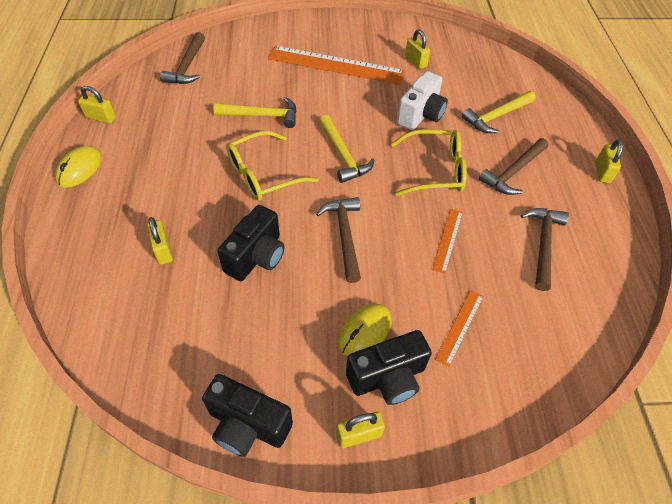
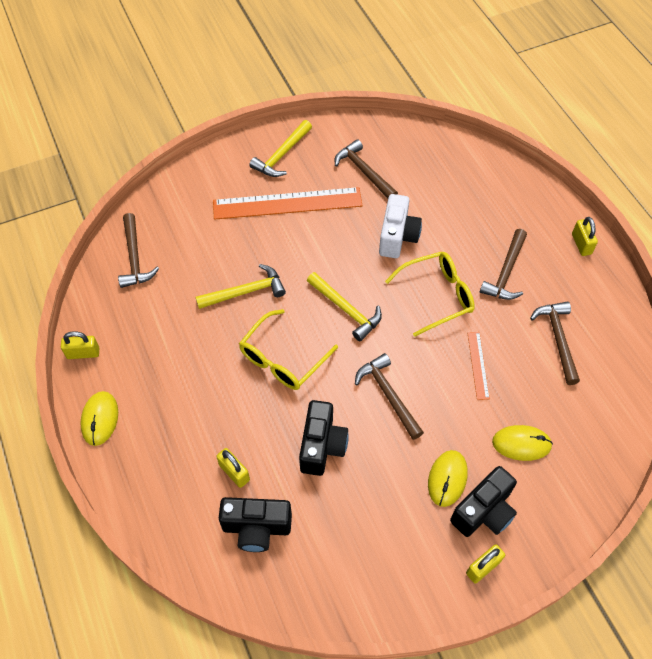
camera: 20 degrees left, 5 degrees up
(247, 425) = (394, 596): black camera -> black camera (256, 528)
(416, 61) = (364, 171): yellow padlock -> brown hammer
(460, 327) = (521, 444): orange ruler -> yellow mouse
(496, 116) = (467, 213): yellow hammer -> yellow hammer (281, 155)

